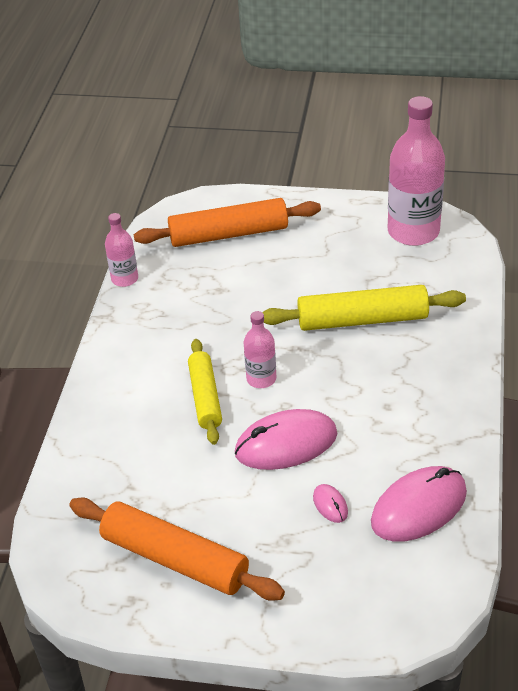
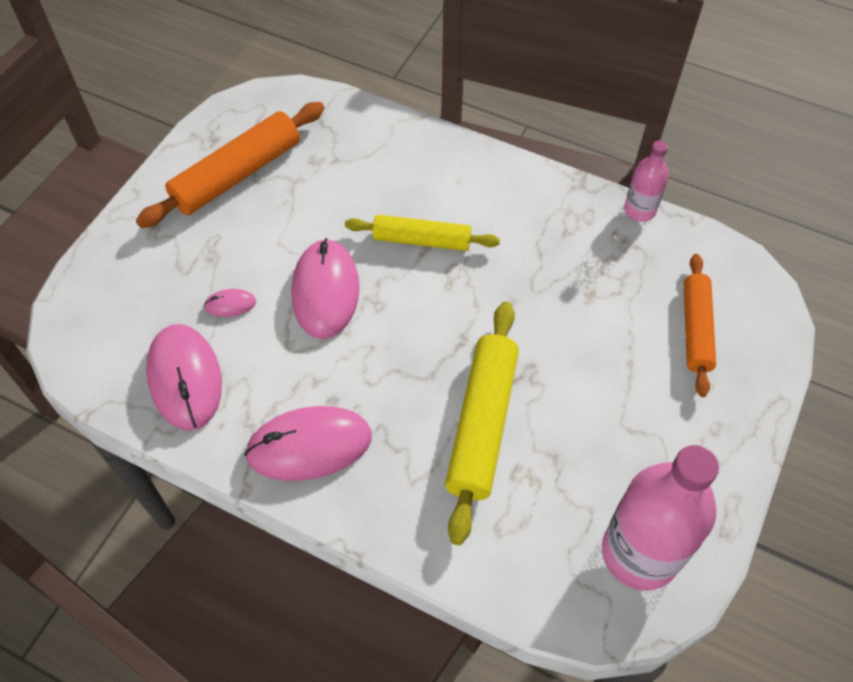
camera: 105 degrees right, 15 degrees up
(228, 234) = (696, 329): orange rolling pin -> orange rolling pin, size x0.66
(261, 379) = (427, 295): pink bottle -> none
(433, 407) = (309, 445): none -> pink mouse

